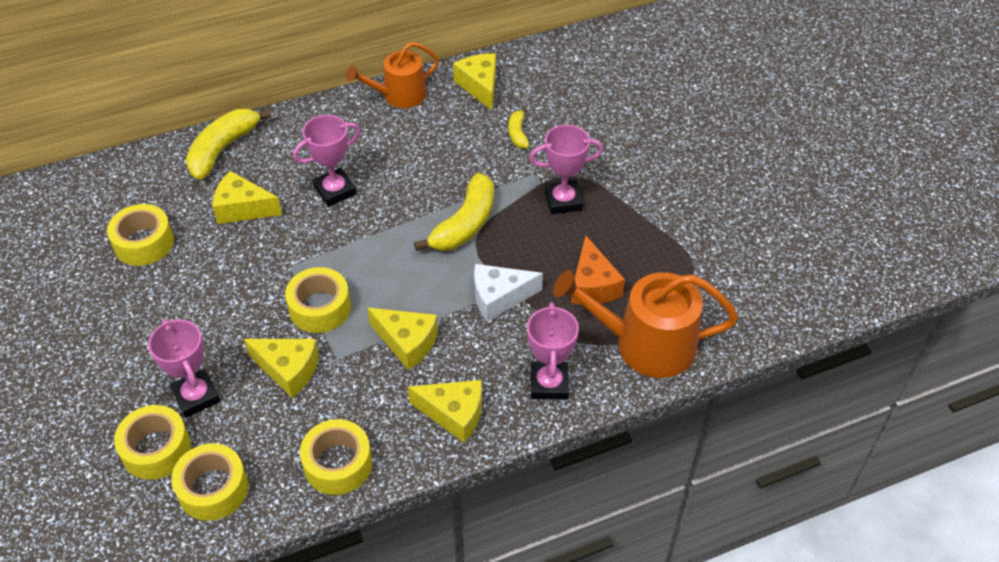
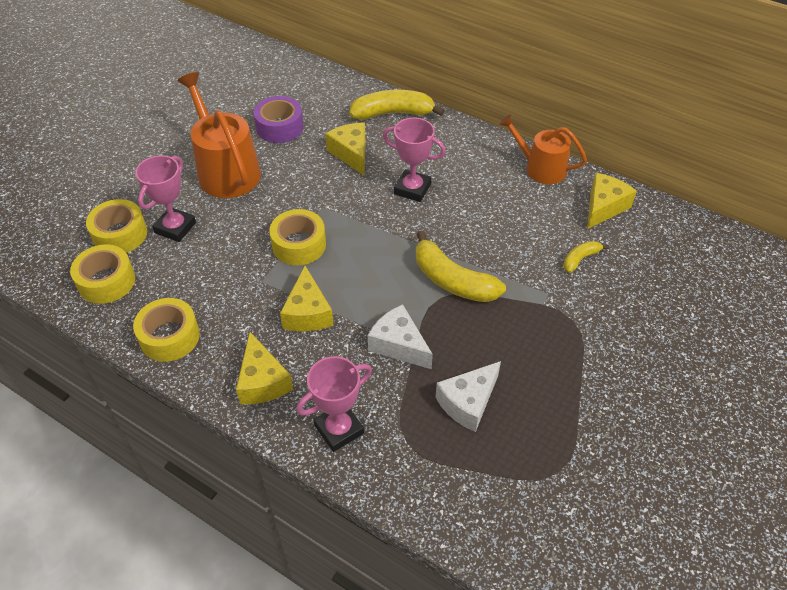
camera: 55 degrees right, 0 degrees up
(144, 243) = (280, 127): yellow tape -> purple tape
(288, 370) = (231, 261): yellow cheese -> none
(465, 224) = (452, 280): yellow banana -> yellow banana turned 45 degrees clockwise
(563, 201) = (539, 330): pink trophy -> none
(592, 285) = (468, 402): orange cheese -> white cheese
(645, 344) = (437, 479): orange watering can -> orange watering can (226, 170)

